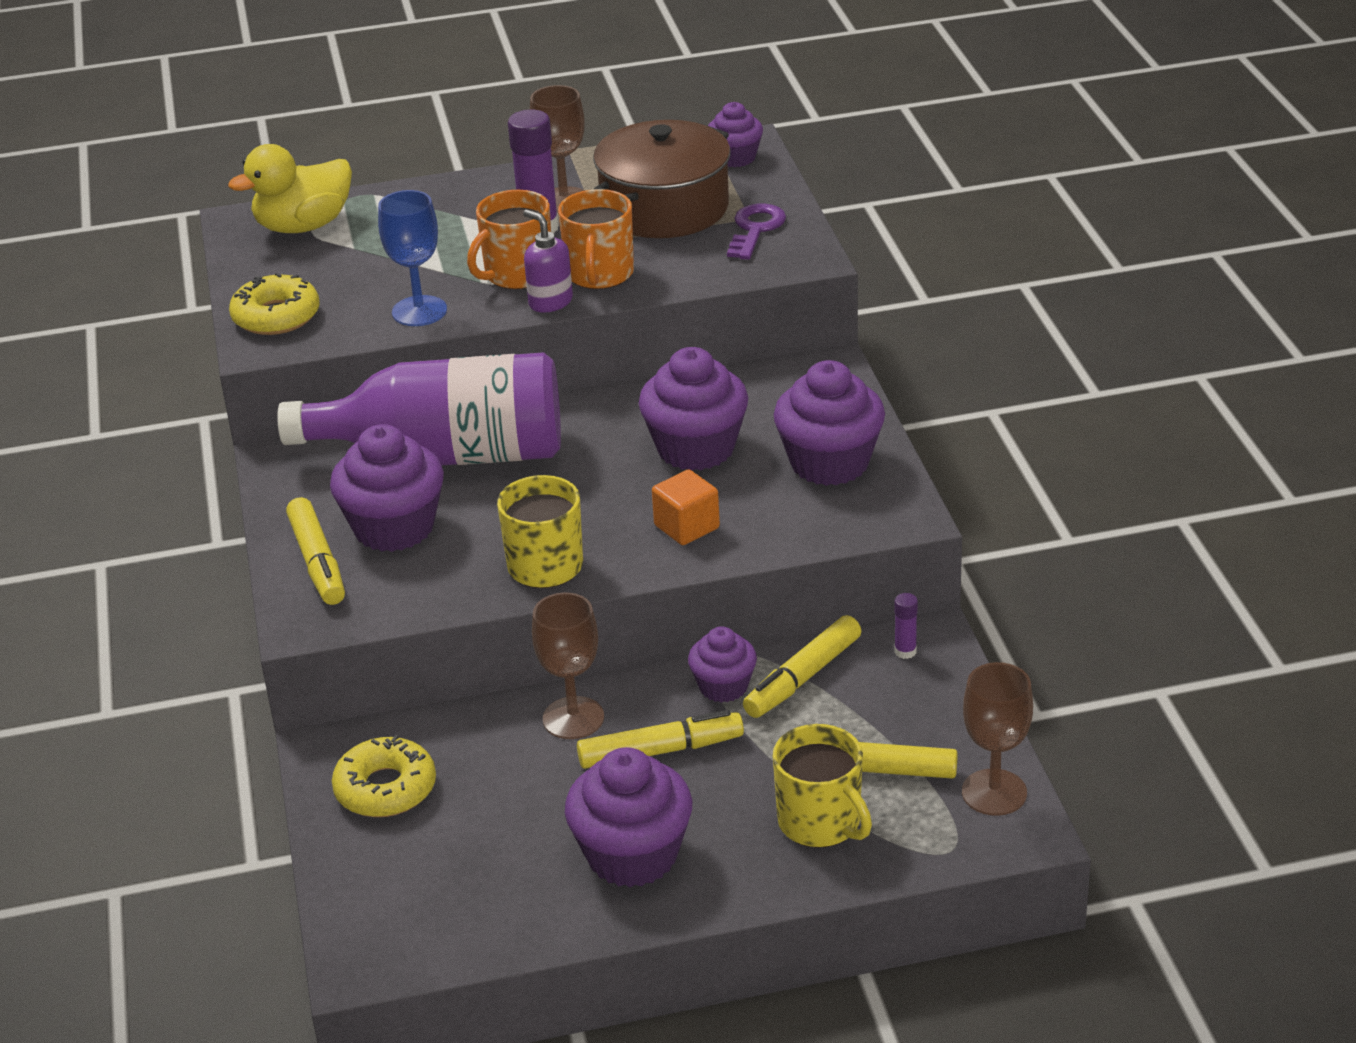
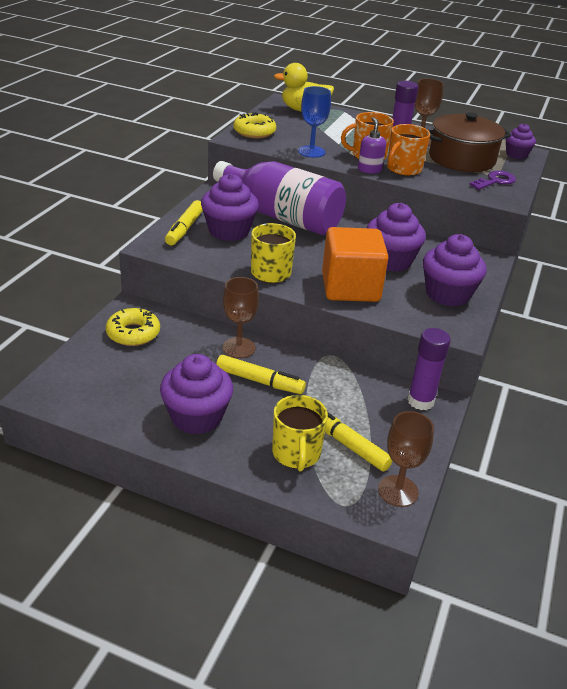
camera: 30 degrees right, 0 degrees up
(687, 527) = (350, 287): orange cube -> orange cube, size x2.01
(723, 686) = (318, 370): purple cupcake -> none
(802, 677) = (358, 386): yellow marker -> none
(905, 651) = (420, 401): purple glue stick -> purple glue stick, size x2.08

